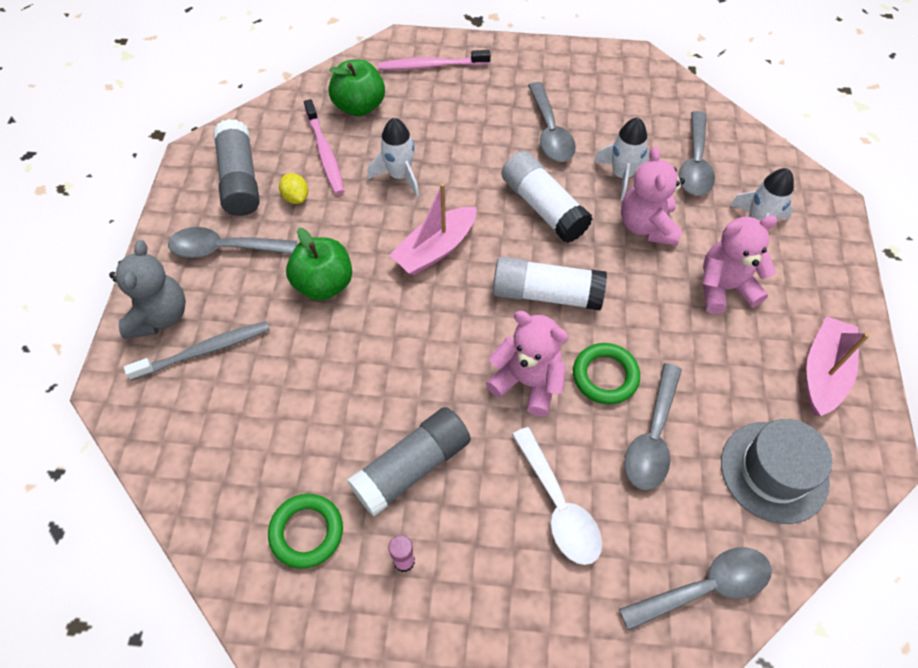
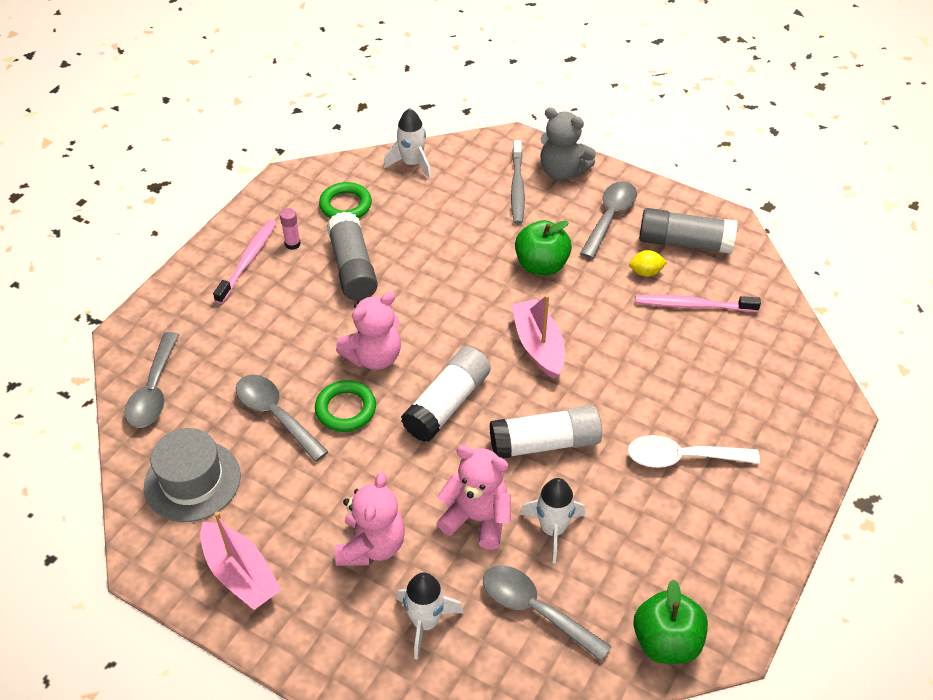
camera: 115 degrees right, 10 degrees down
(359, 106) = (748, 348): green apple -> green apple (666, 641)
(399, 176) = (638, 349): white rocket -> white rocket (412, 164)
(431, 66) = (791, 426): pink toothbrush -> pink toothbrush (248, 260)
(550, 132) = (643, 493): grey spoon -> none
(559, 506) = (267, 335): white spoon -> white spoon (682, 458)

